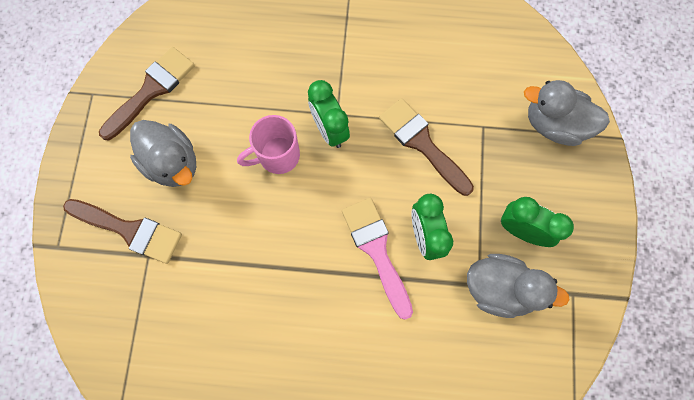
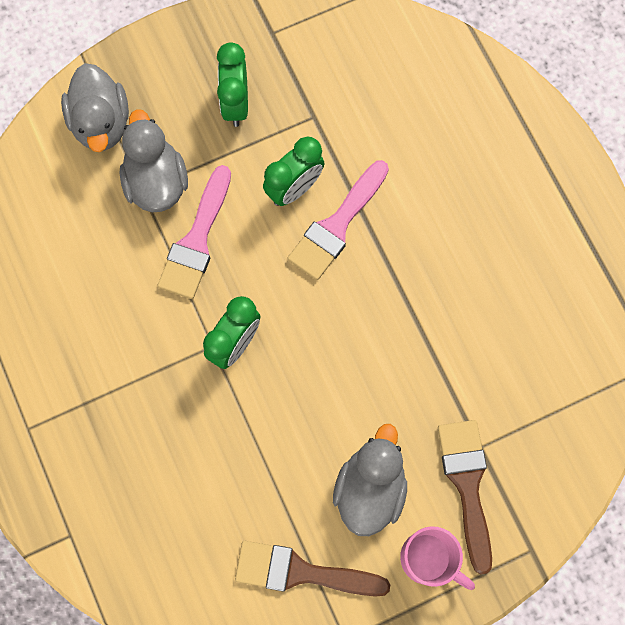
camera: 120 degrees left, 0 degrees up
(277, 156) = (296, 380): pink mug -> pink mug (428, 559)
(422, 143) = (196, 241): brown brush -> pink brush
(499, 288) = (305, 97): grey duck -> grey duck (156, 182)

